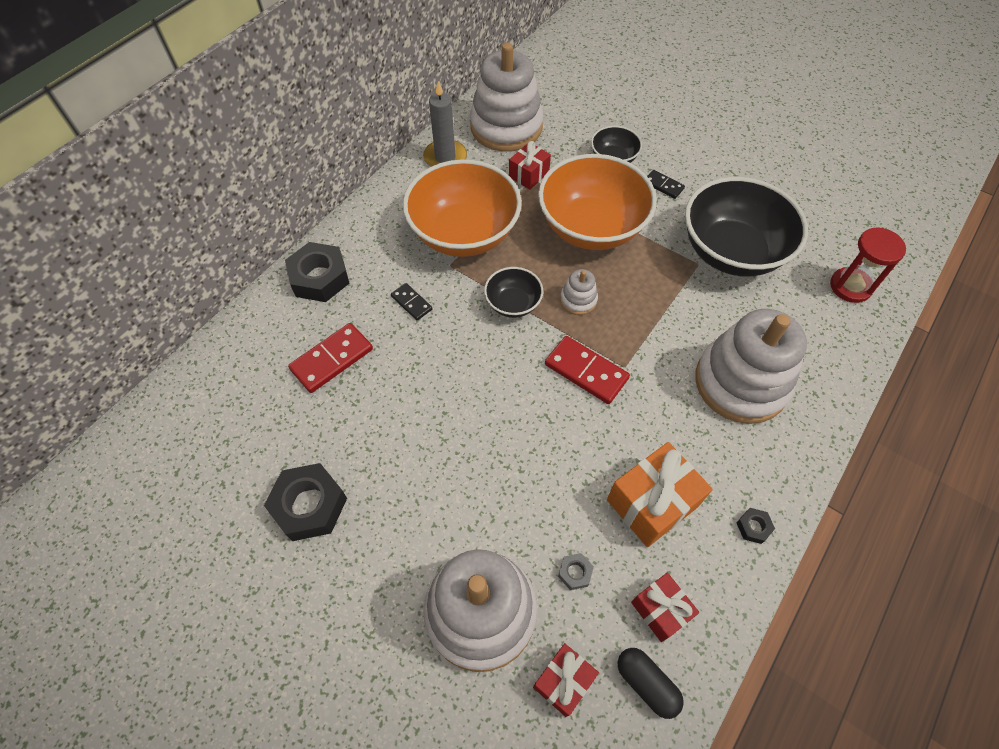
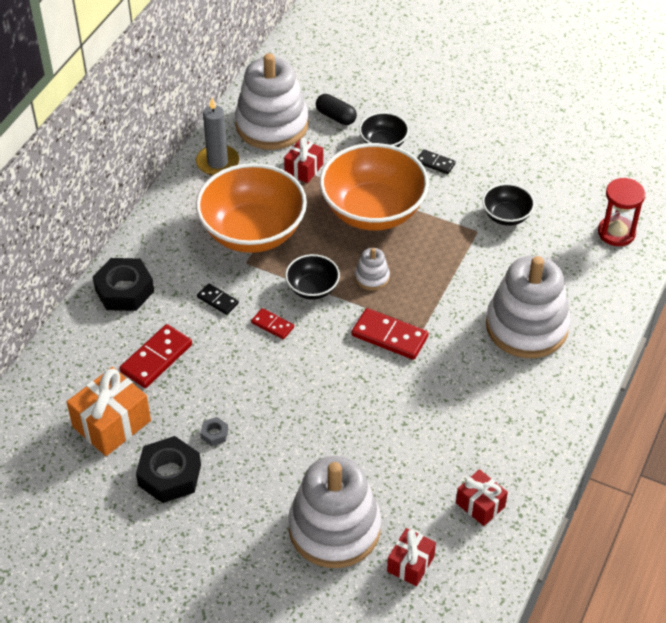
camera: 10 degrees left, 10 degrees down
(462, 339) = (272, 325): none -> red domino
(575, 572) = (406, 489): grey nut -> grey nut (214, 434)
(646, 683) = (476, 555): black capsule -> black capsule (336, 117)
(652, 503) = (462, 430): orange gift -> orange gift (112, 424)
(731, 251) = (506, 216): black bowl -> black bowl, size x0.48
(753, 527) = (548, 435): black nut -> none

